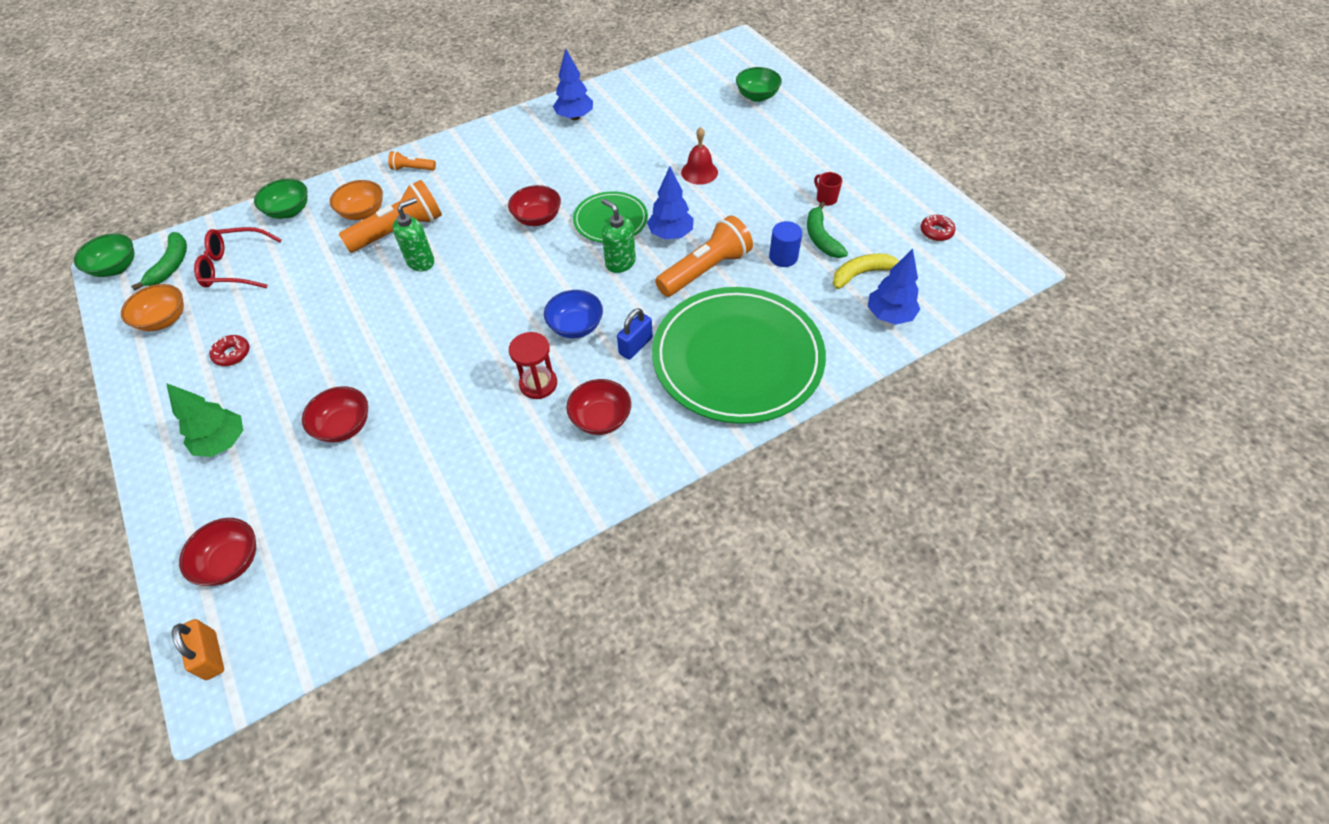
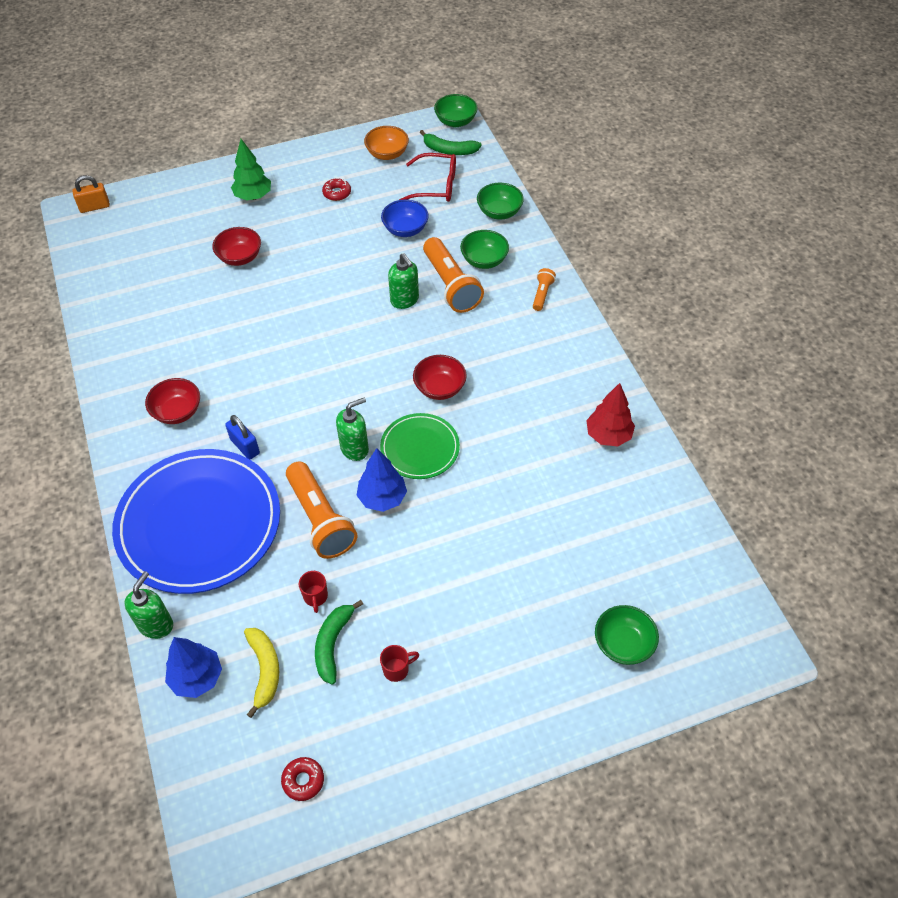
camera: 100 degrees right, 0 degrees up
(231, 562) = (154, 209): red bowl -> none
(236, 267) = (435, 186): red glasses -> red glasses turned 90 degrees clockwise
(363, 212) = (484, 260): orange bowl -> green bowl
(538, 384) = (231, 373): red hourglass -> none
(575, 117) = (608, 435): blue tree -> red tree
(576, 326) = (285, 405): blue bowl -> blue bowl (405, 229)
(699, 172) = (478, 544): red bell -> none
(737, 358) = (199, 523): green plate -> blue plate
(783, 257) = (315, 597): blue cylinder -> red mug
(821, 238) = (332, 644): green banana -> green banana turned 75 degrees counterclockwise
(855, 359) = (156, 625): none -> green soap dispenser

